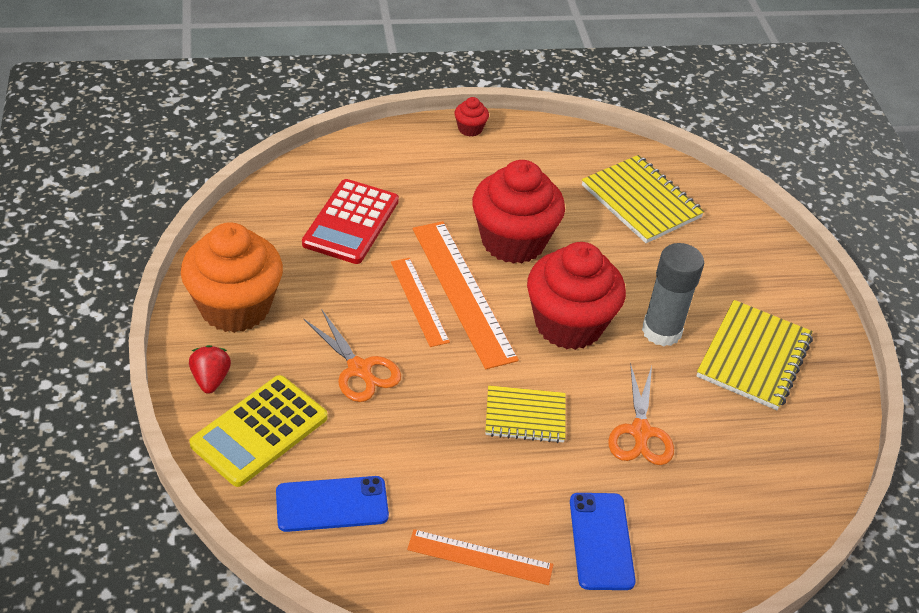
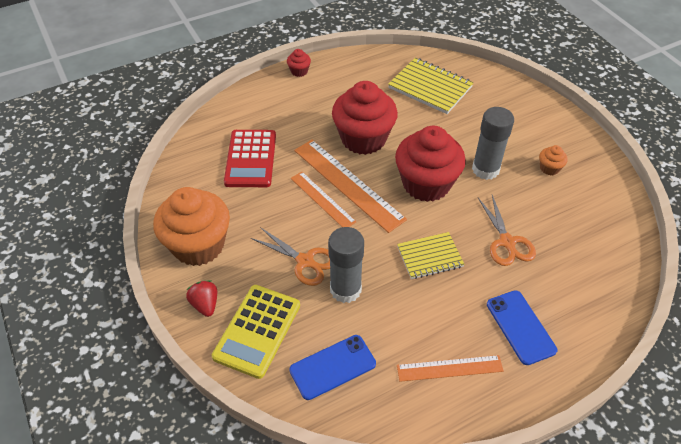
camera: 15 degrees left, 5 degrees up
(394, 419) = (345, 289): none -> grey glue stick
(754, 357) = (549, 168): yellow notebook -> orange cupcake

